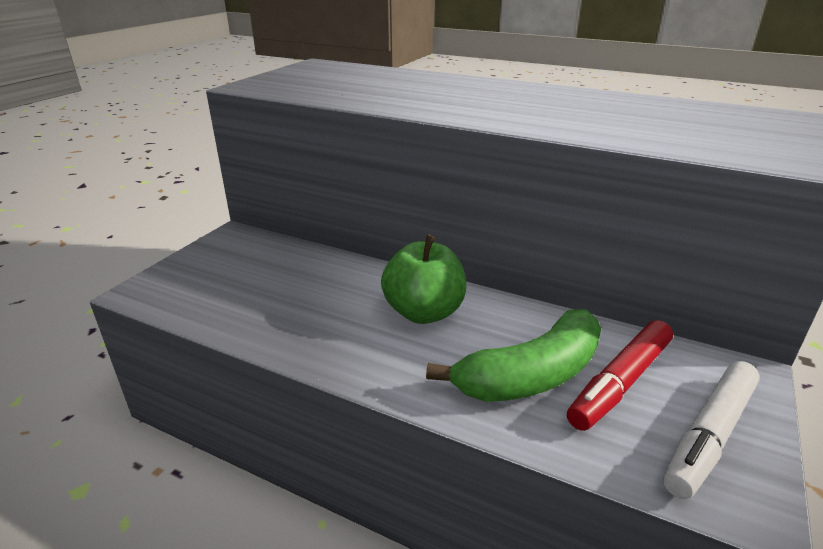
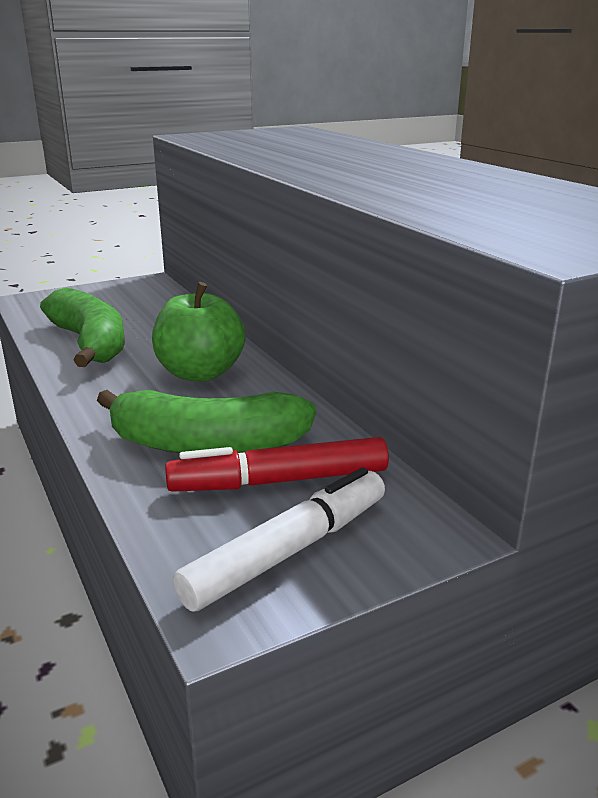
camera: 35 degrees right, 5 degrees down
(285, 318) = (90, 343): none -> green banana
(709, 435) = (288, 551): white marker -> white marker turned 150 degrees clockwise

